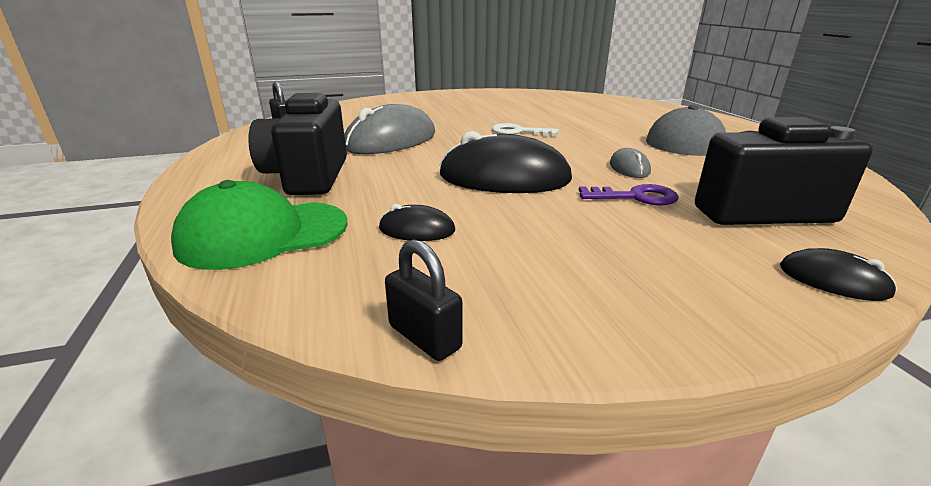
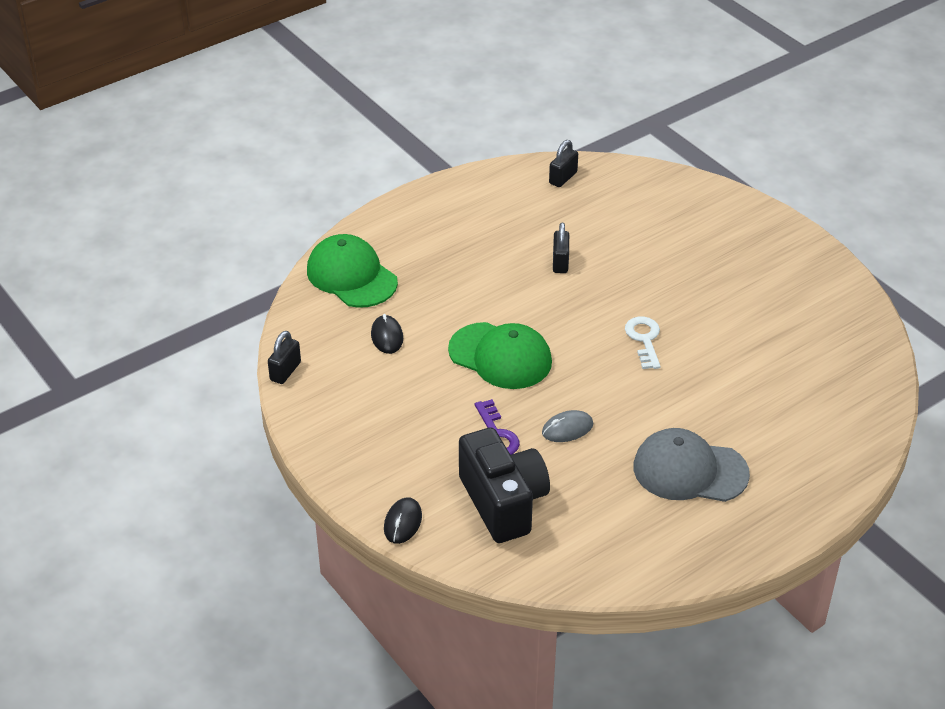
camera: 70 degrees right, 15 degrees up
(308, 176) = (447, 252): black camera -> none
(391, 140) = (560, 262): grey mouse -> black padlock
(504, 178) = (500, 356): black mouse -> green cap

